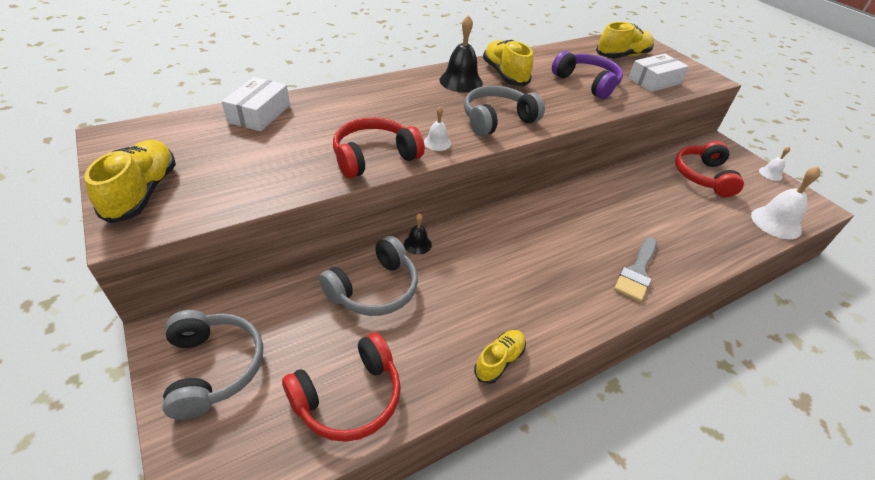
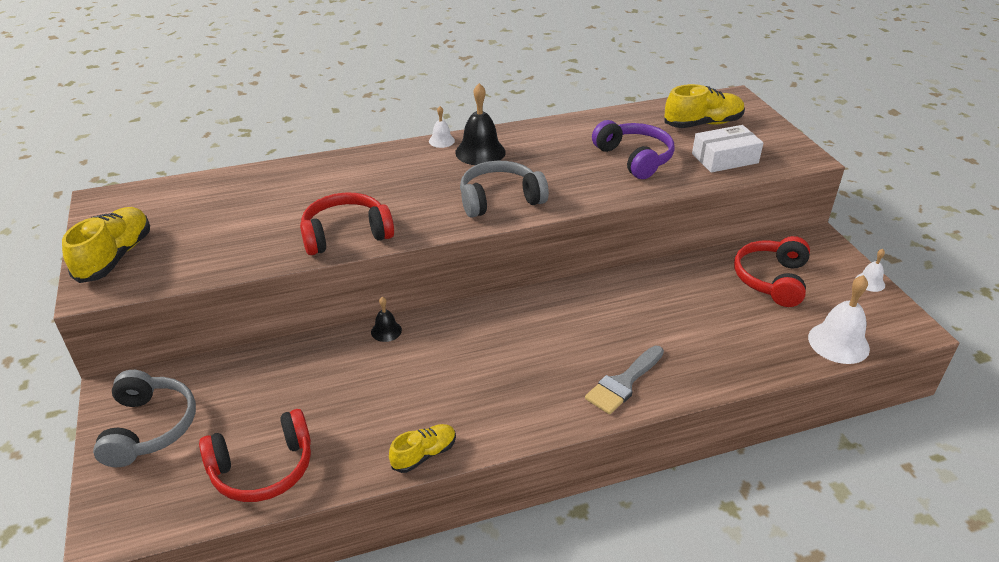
camera: 15 degrees right, 5 degrees down
(259, 114) = (247, 182): white box -> none
(374, 289) = (324, 372): grey headphones -> none
(437, 142) = (419, 222): white bell -> white bell (441, 141)
(504, 75) = (537, 145): yellow shoe -> none

